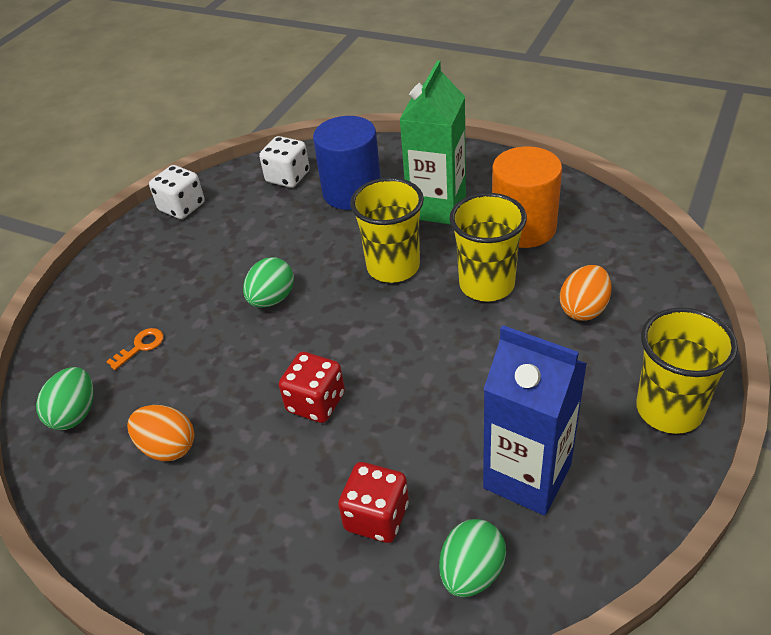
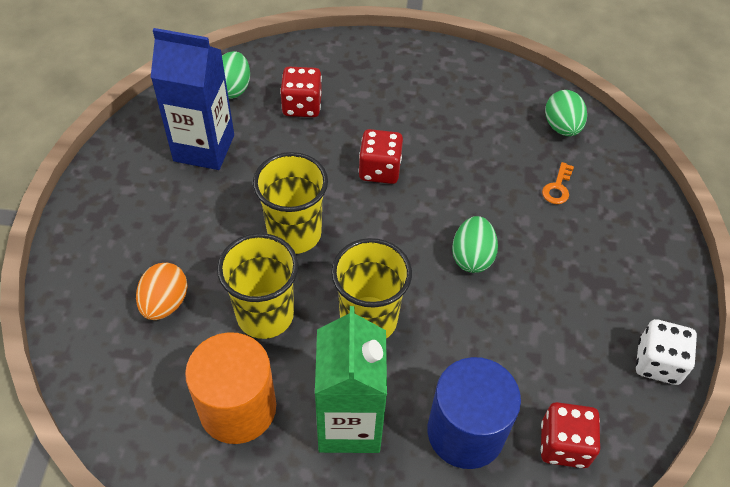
camera: 155 degrees right, 10 degrees up
(168, 447) = (472, 118): orange egg -> none
(288, 177) = (564, 444): white dice -> red dice
(669, 409) = (95, 217): yellow cup -> yellow cup (294, 233)

